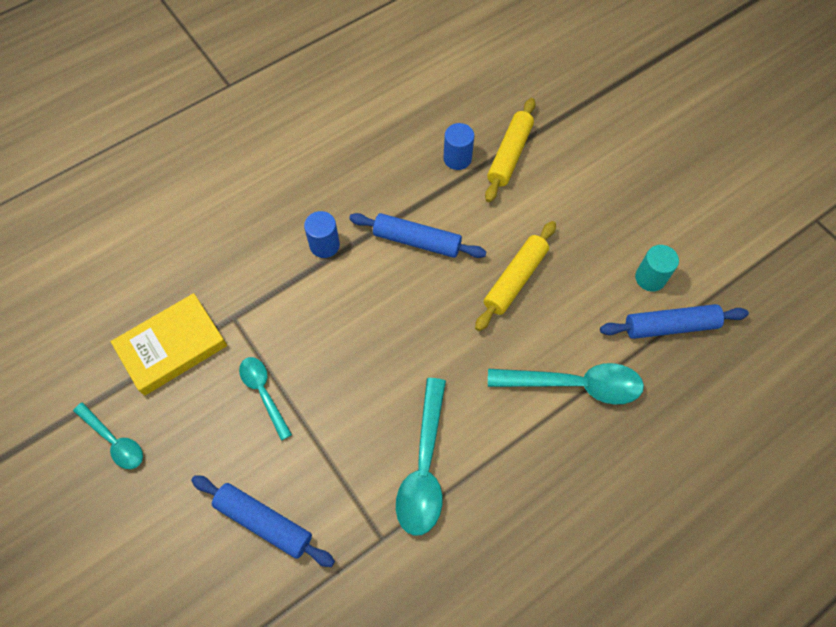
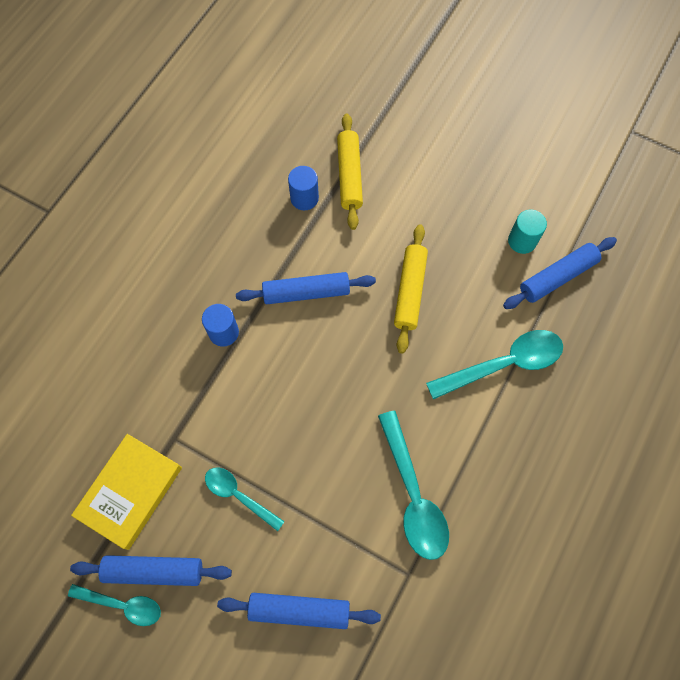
camera: 25 degrees left, 5 degrees up
(156, 424) = (154, 571): none -> blue rolling pin

